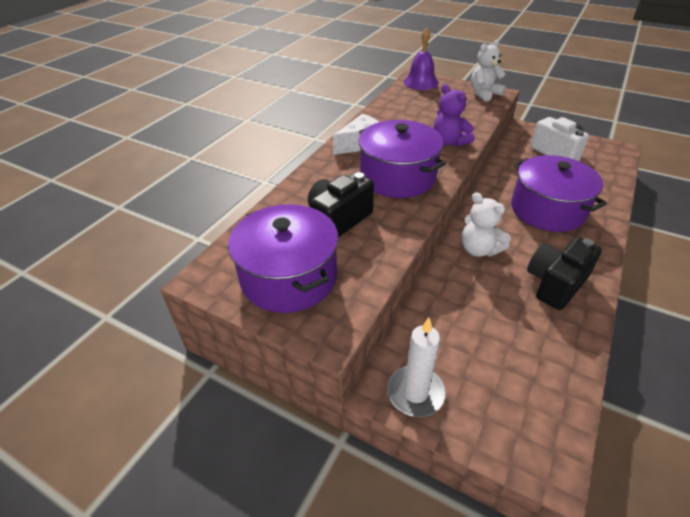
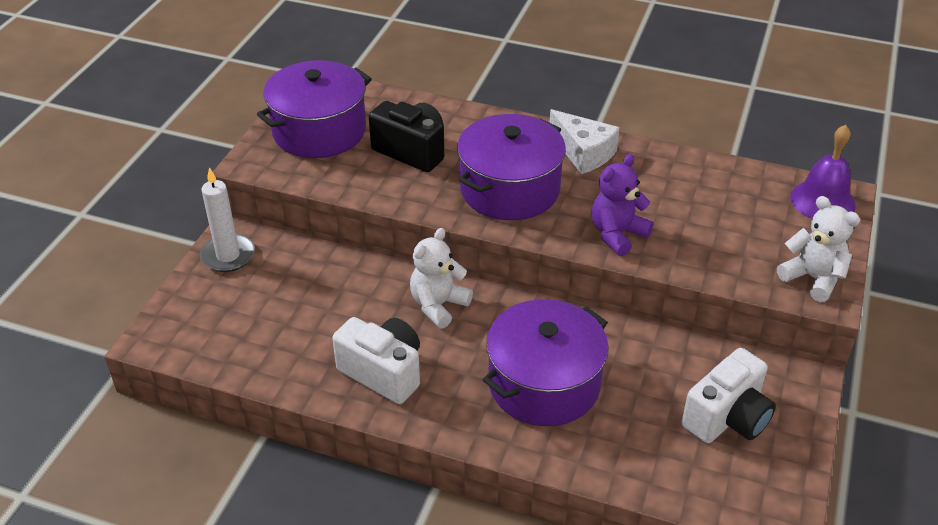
camera: 80 degrees right, 0 degrees up
(555, 284) = (383, 372): black camera -> white camera

